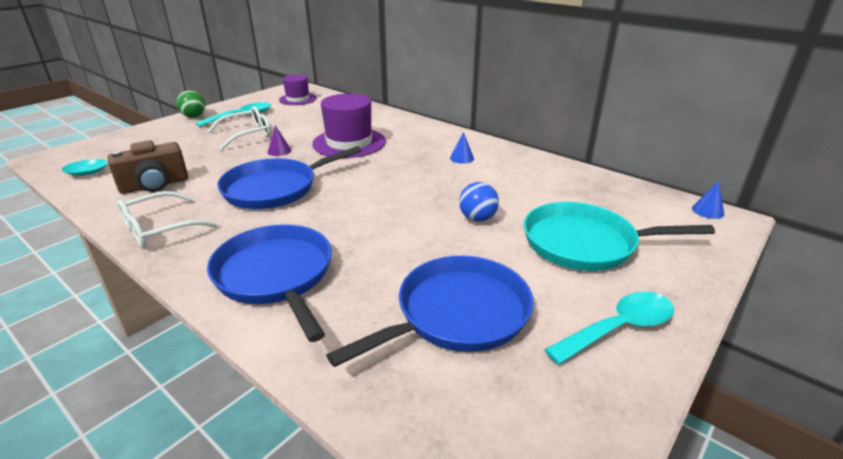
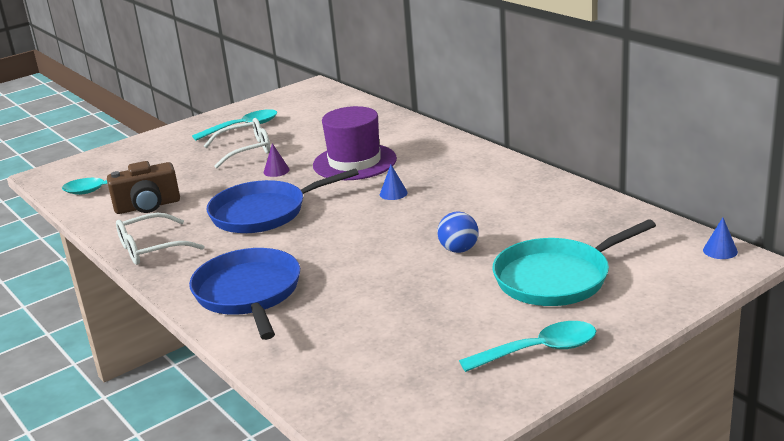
camera: 15 degrees right, 5 degrees down
(194, 116) = (191, 127): green ball -> none
(298, 99) = (311, 103): purple hat -> none
(457, 314) = (398, 331): blue pan -> none
(462, 158) = (474, 183): blue cone -> blue cone (393, 193)
(584, 243) = (556, 278): turquoise pan -> turquoise pan turned 45 degrees counterclockwise

